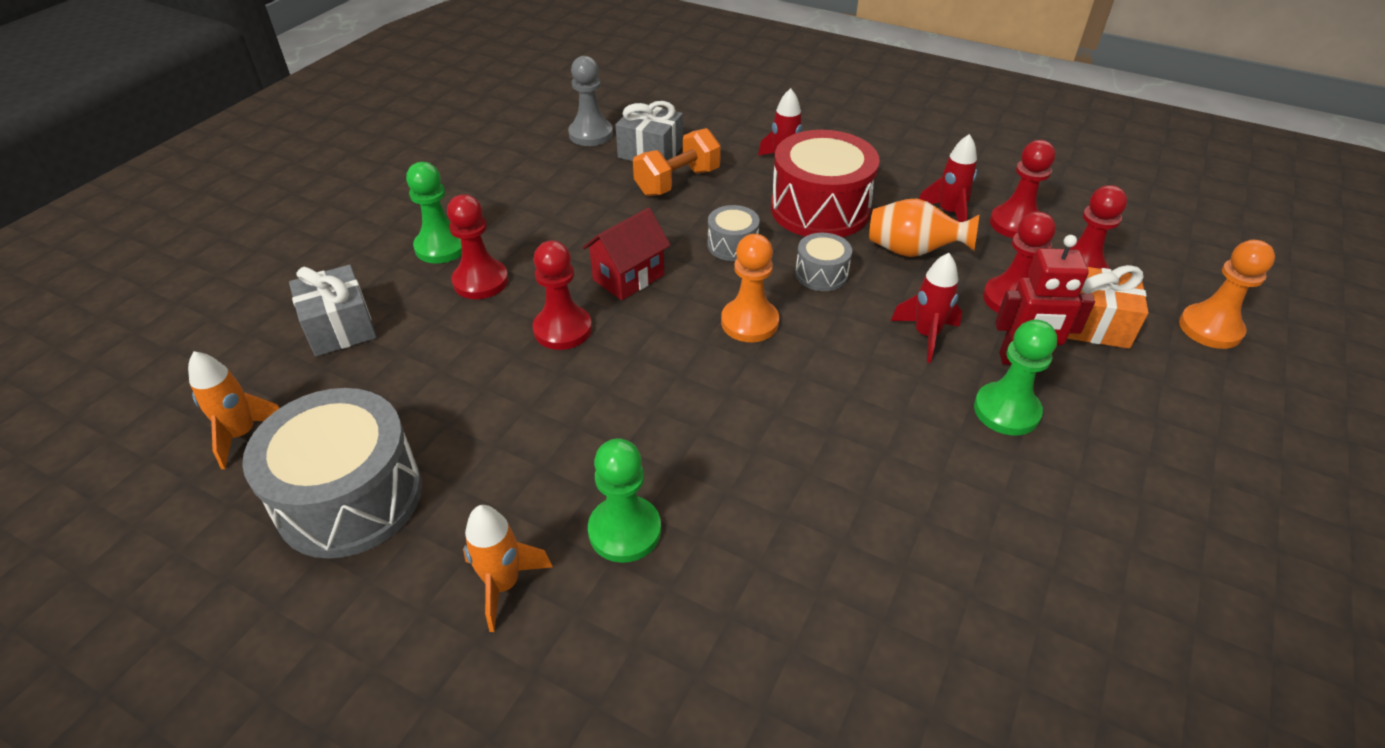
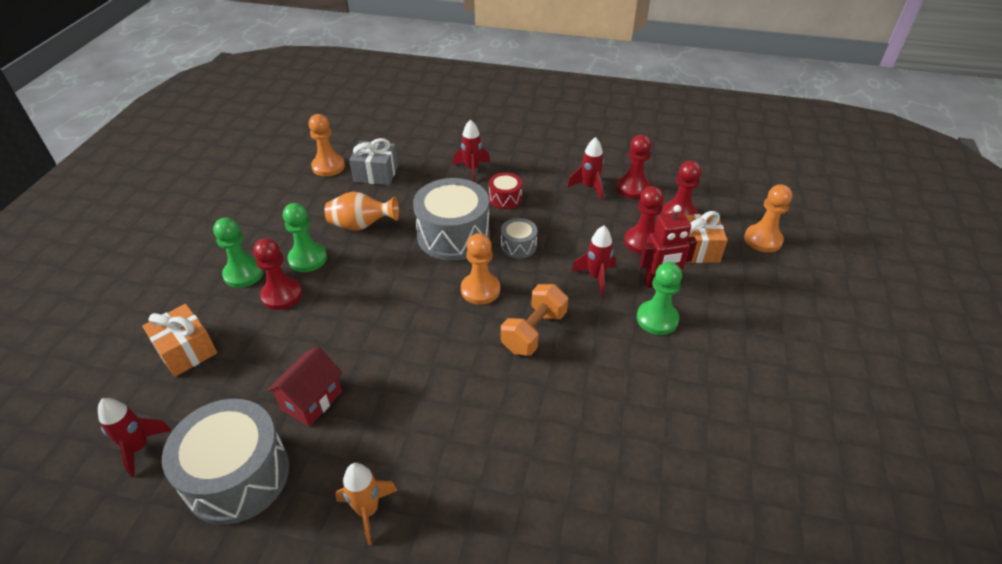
camera: 15 degrees left, 0 degrees up
(243, 434) = (139, 447): orange rocket -> red rocket
(340, 327) = (186, 350): grey gift -> orange gift
(562, 329) = (353, 320): red pawn -> none
(591, 134) = (328, 166): grey pawn -> orange pawn
(625, 531) = (438, 454): green pawn -> green pawn (308, 259)
(628, 277) = (388, 272): red house -> red house (312, 400)
(677, 182) = (402, 194): orange dumbbell -> orange dumbbell (534, 332)
(732, 245) = (453, 235): grey drum -> grey drum, size x2.06
(820, 209) = (505, 198): red drum -> red drum, size x0.49
(913, 251) = (573, 219): orange vase -> orange vase (361, 226)

